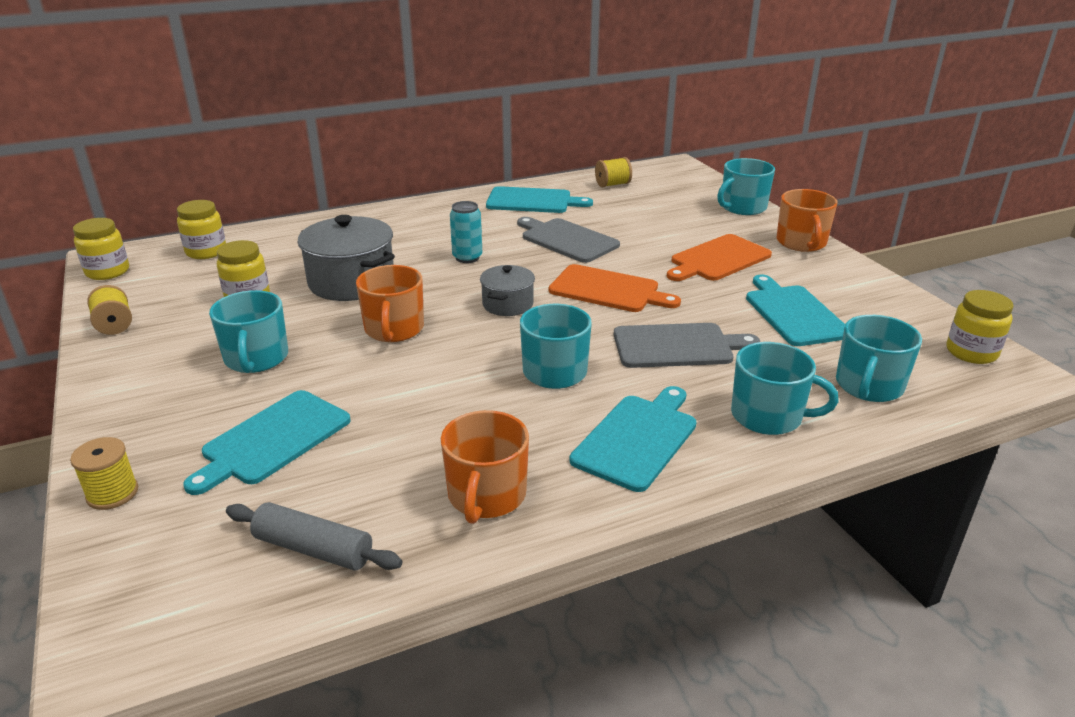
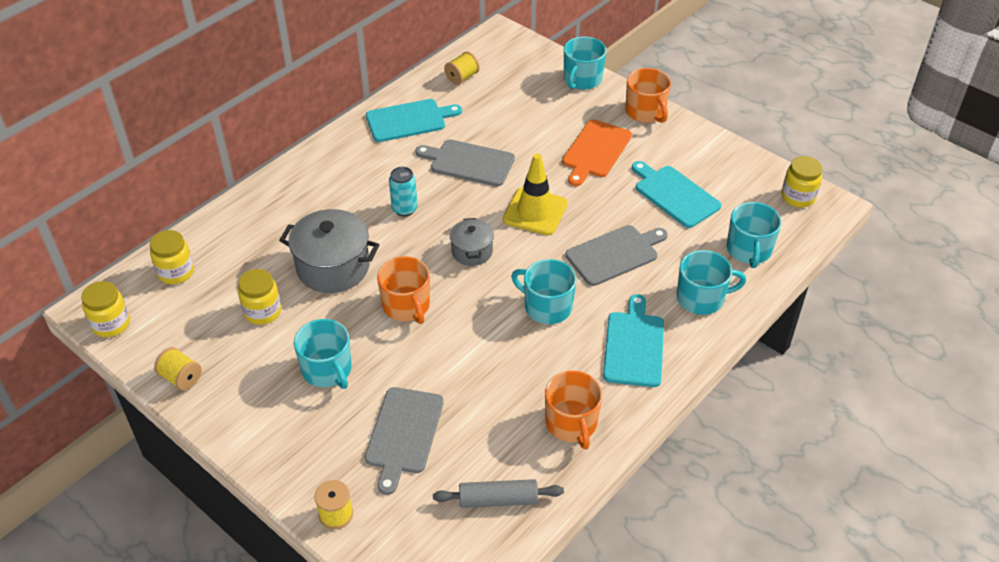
camera: 25 degrees left, 15 degrees up
(273, 439) = (404, 434): turquoise cutting board -> grey cutting board
(608, 290) = (535, 211): orange cutting board -> yellow traffic cone

